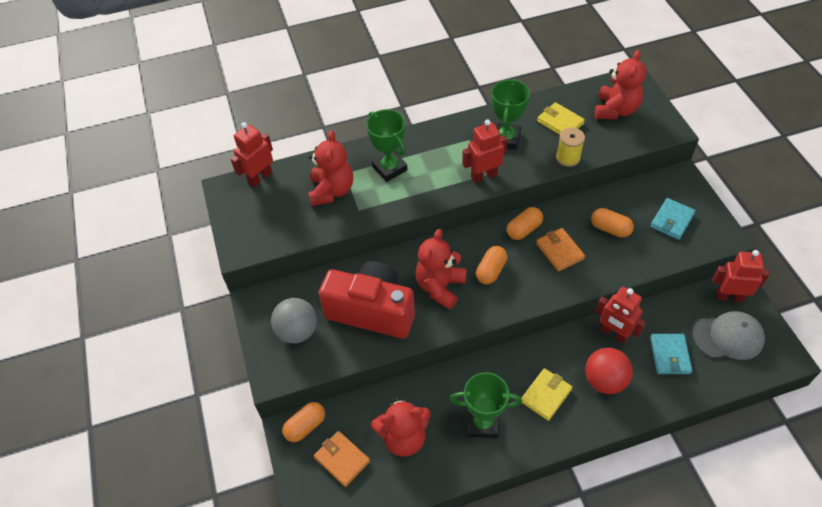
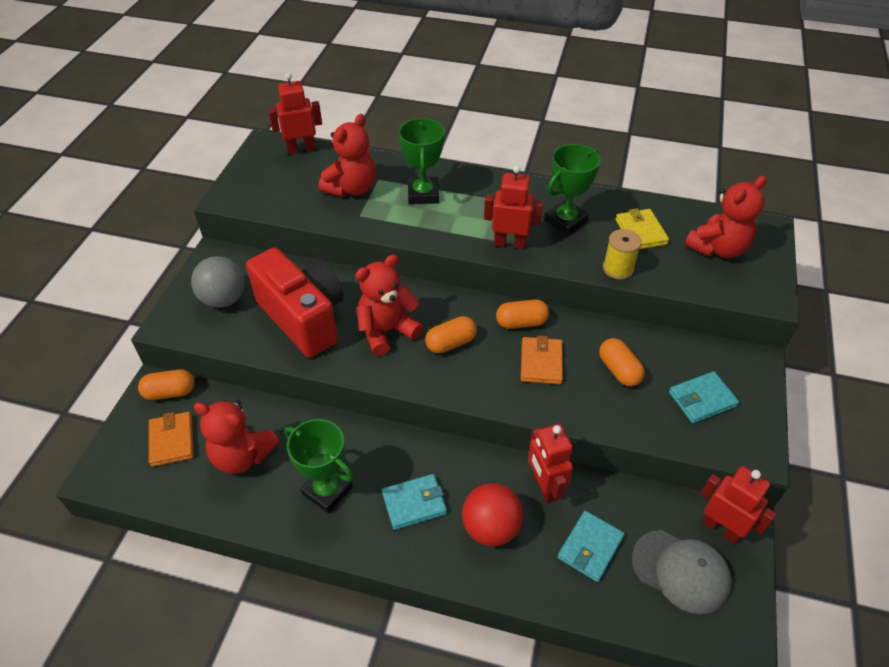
camera: 30 degrees right, 5 degrees down
(546, 395) = (414, 503): yellow wallet -> turquoise wallet

